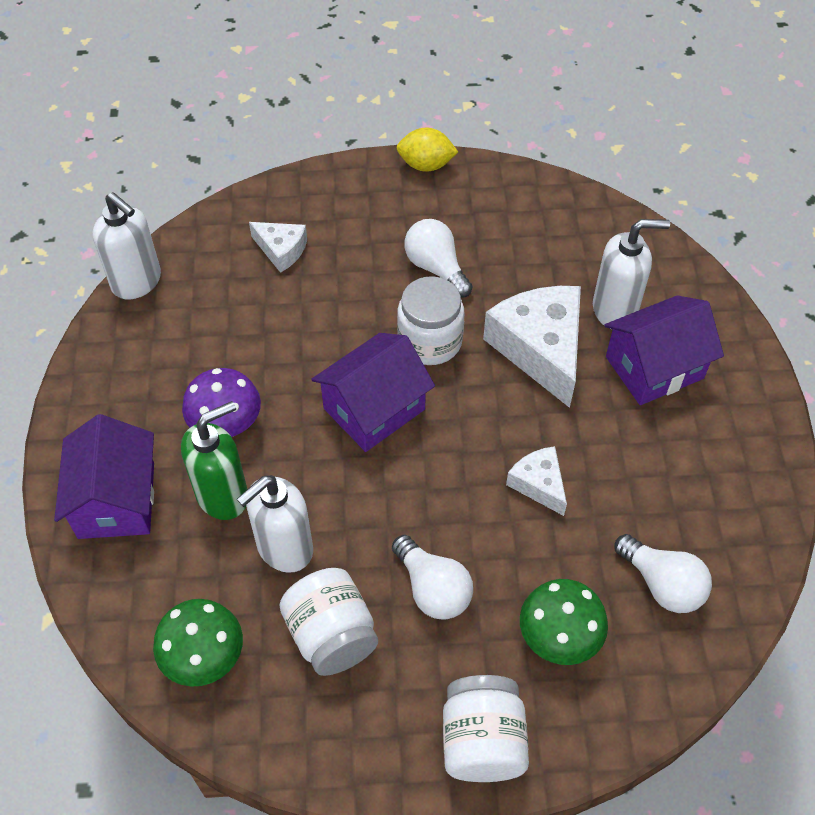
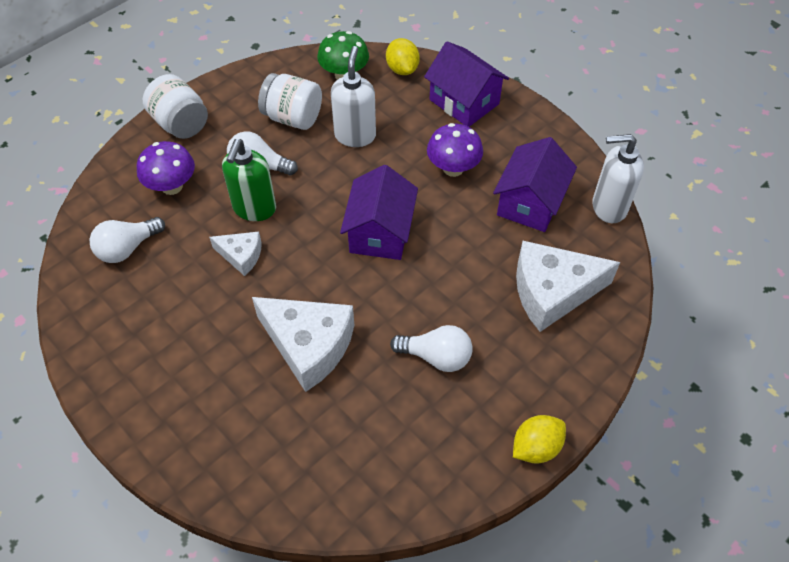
camera: 140 degrees right, 0 degrees up
(127, 608) = (402, 69): none -> yellow lemon
(223, 495) = (414, 137): green soap dispenser -> green soap dispenser (254, 209)
(281, 250) = (552, 292): white cheese -> white cheese, size x1.91
(430, 341) = (388, 298): white jar -> none
(558, 638) = (172, 186): green mushroom -> purple mushroom
(615, 310) = (277, 417): white soap dispenser -> none
(654, 367) = (216, 388): purple house -> purple house (530, 203)
(662, 584) = (127, 248): white light bulb -> white light bulb turned 45 degrees counterclockwise

